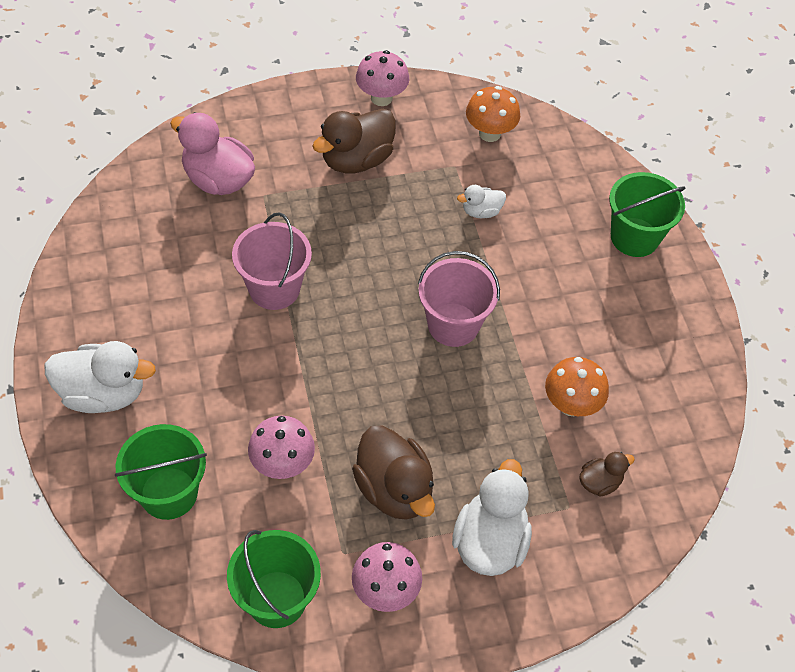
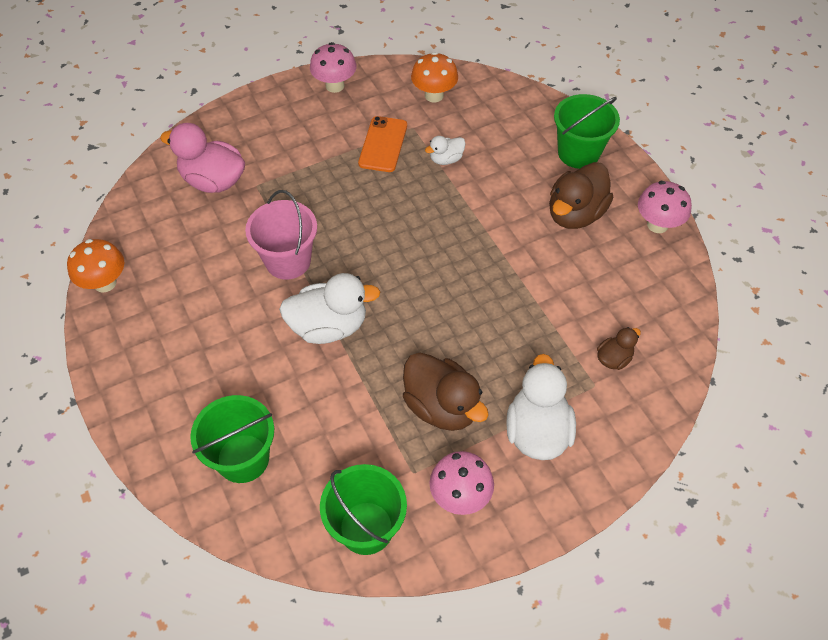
camera: 10 degrees left, 0 degrees up
(103, 393) = (160, 385): white duck -> white duck (329, 326)
(282, 464) = (337, 408): pink mushroom -> pink mushroom (657, 224)
(356, 160) = (328, 140): brown duck -> brown duck (575, 214)
(415, 178) = (383, 144): none -> orange phone
(453, 325) = (450, 256): pink bucket -> none
(571, 405) = (569, 300): orange mushroom -> orange mushroom (105, 283)

